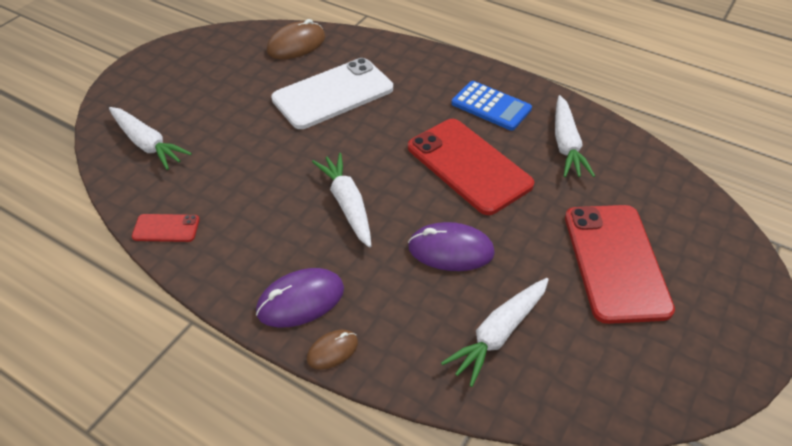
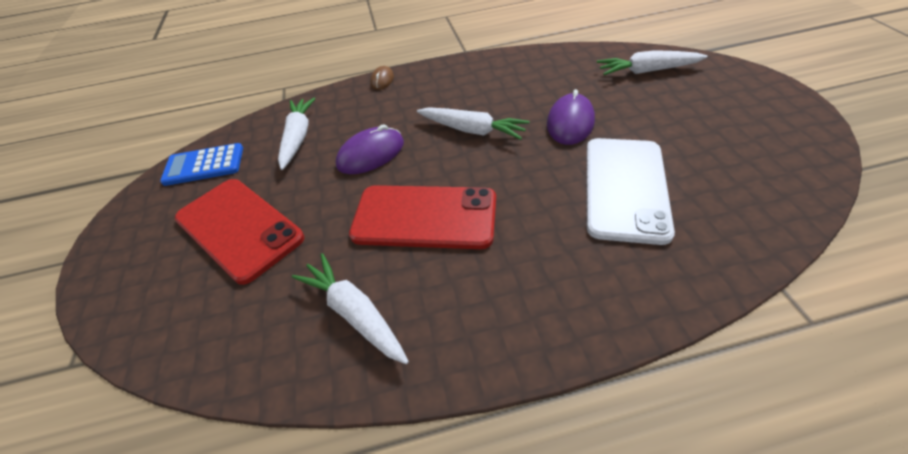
camera: 140 degrees right, 0 degrees up
(166, 228) = (544, 57): red phone -> none
(296, 44) = (758, 206): brown mouse -> none
(300, 300) = (425, 82): purple mouse -> purple mouse (570, 122)
(491, 106) = (478, 298): blue calculator -> blue calculator (204, 165)

